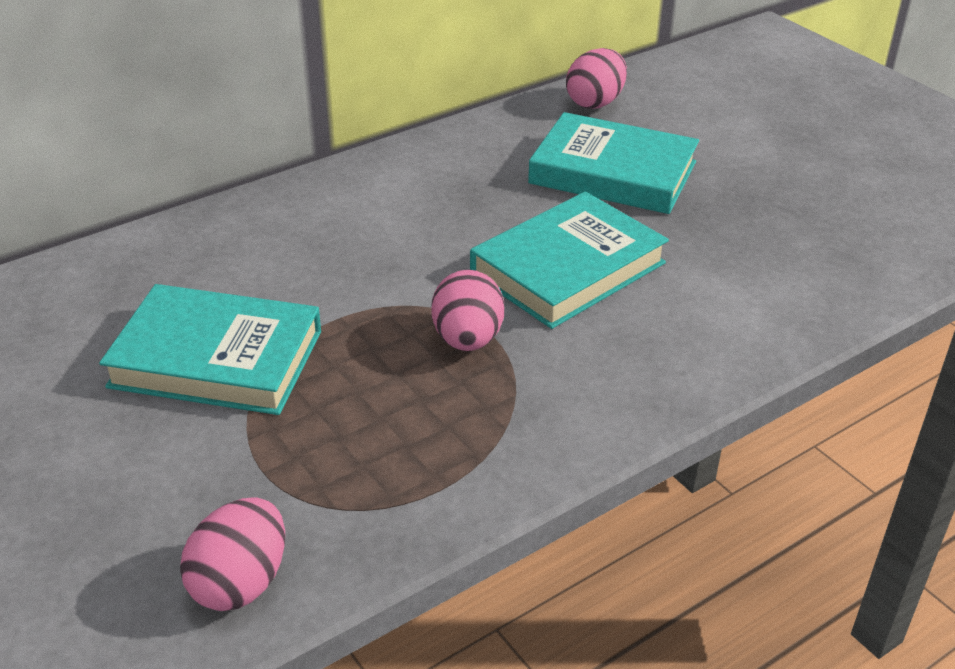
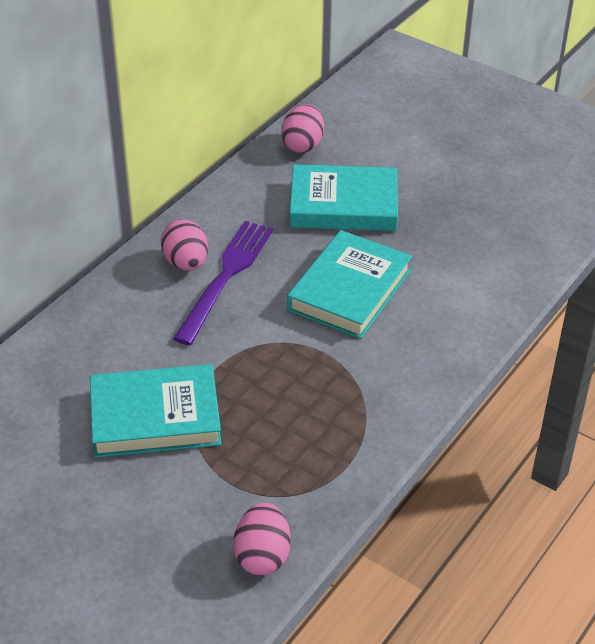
camera: 20 degrees left, 5 degrees up
(413, 220) = (226, 277): none -> purple fork
(467, 340) = (311, 360): pink egg -> pink egg (186, 263)

